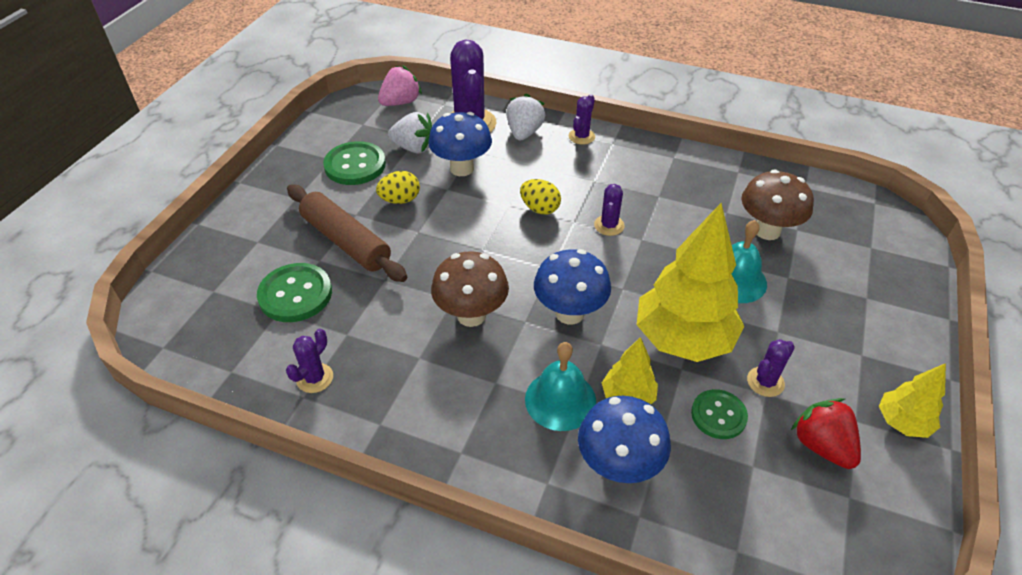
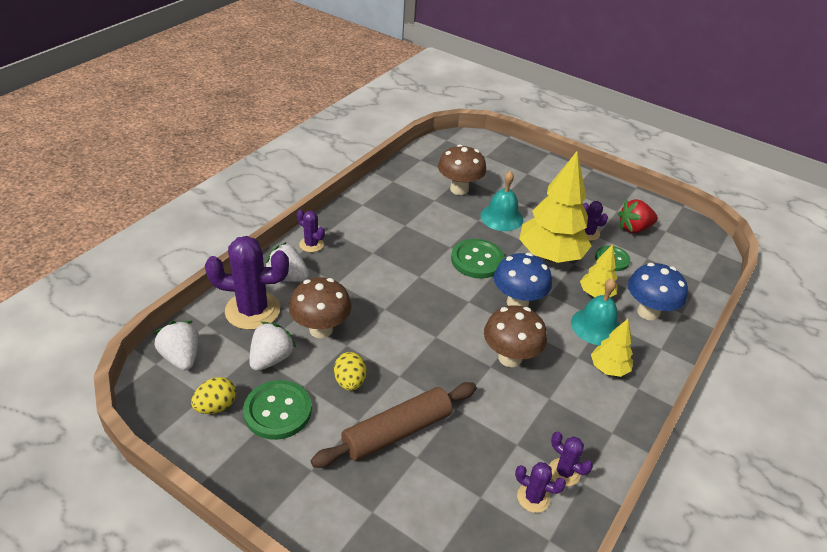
camera: 80 degrees left, 5 degrees down
(295, 294) = (460, 480): green button -> green button (477, 260)
(400, 102) = (181, 357): pink strawberry -> white strawberry
(461, 168) = (321, 329): blue mushroom -> brown mushroom
(540, 208) = (397, 291): yellow egg -> yellow egg (216, 406)
(609, 225) = (430, 259): purple cactus -> purple cactus (533, 498)
(902, 422) = (619, 196): yellow tree -> yellow tree (608, 368)

